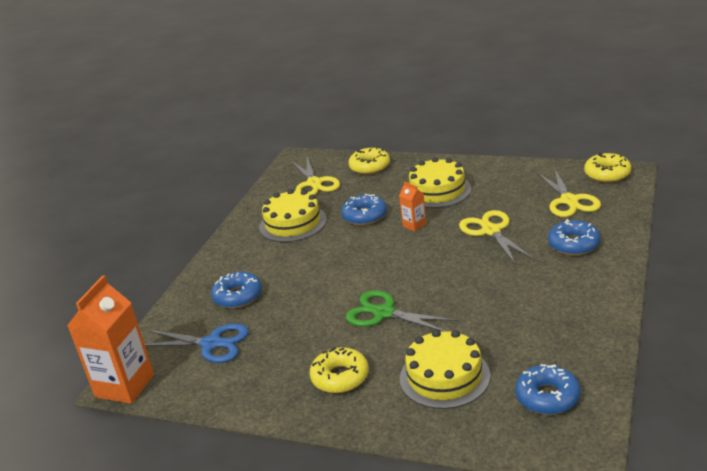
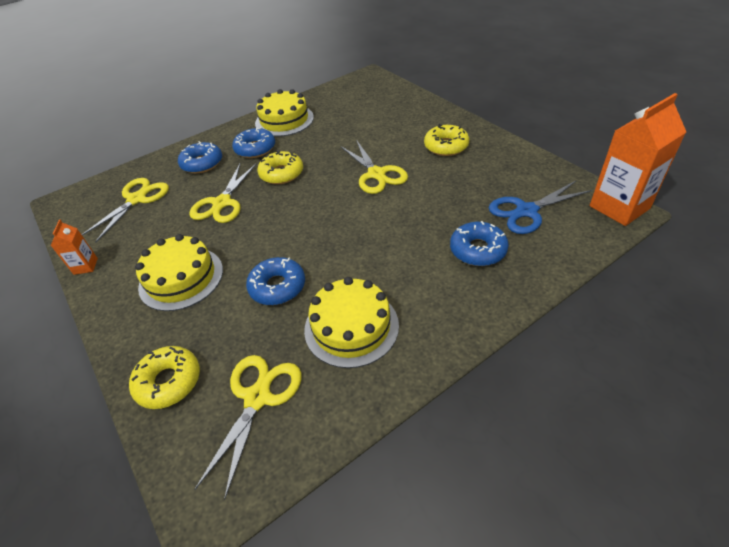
camera: 145 degrees left, 15 degrees up
(211, 344) = (526, 211): blue scissors -> blue scissors turned 75 degrees counterclockwise
(384, 313) = (376, 174): green scissors -> yellow scissors
(414, 225) = (257, 245): orange carton -> orange carton (85, 266)
(444, 377) = (387, 123): yellow cake -> yellow cake (284, 120)
(547, 397) = (352, 97): blue donut -> blue donut (255, 149)
(607, 174) = (70, 209): yellow donut -> yellow donut (281, 173)

